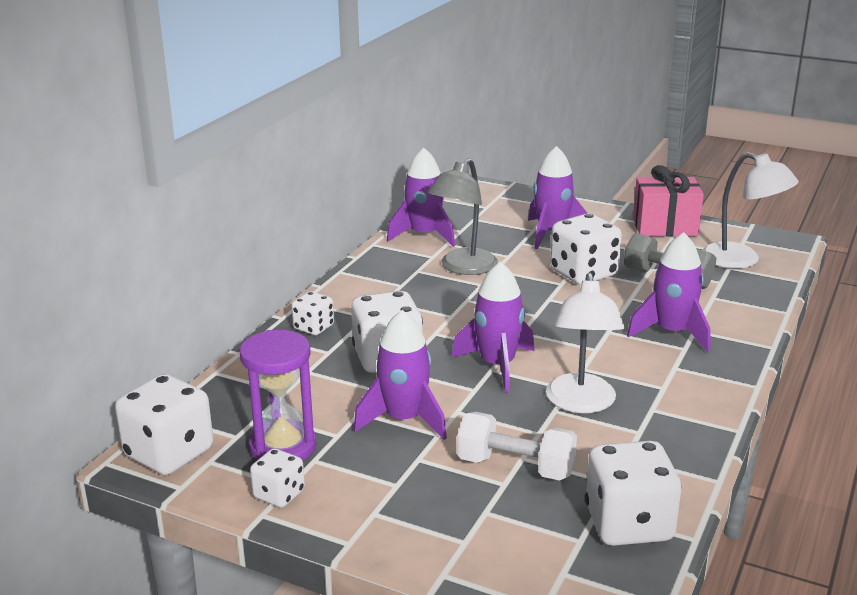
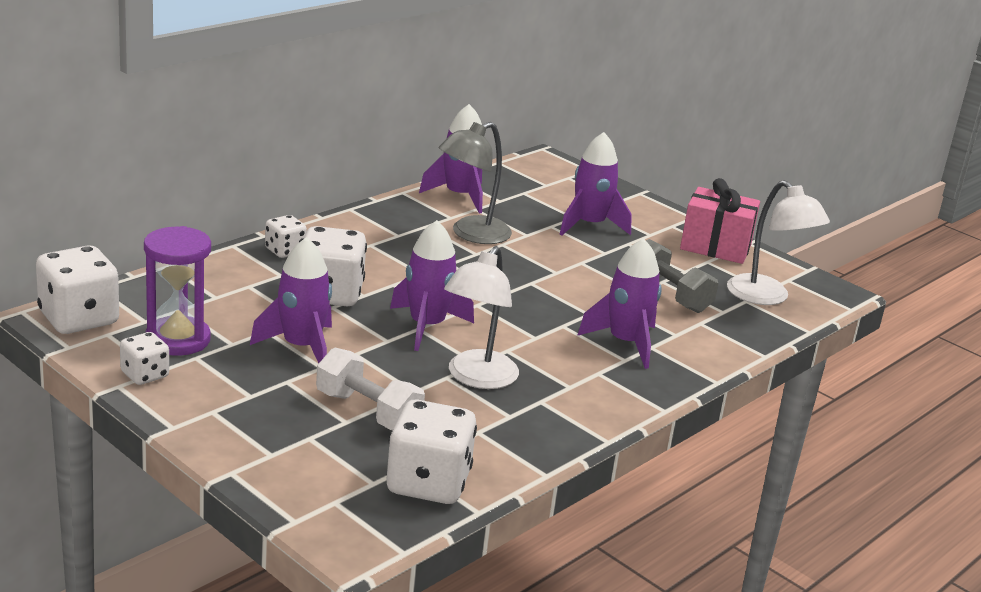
camera: 15 degrees right, 0 degrees up
(583, 273) = (587, 269): white dice -> none

